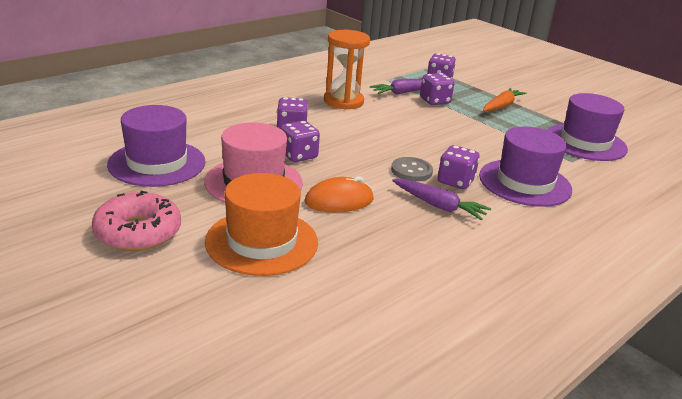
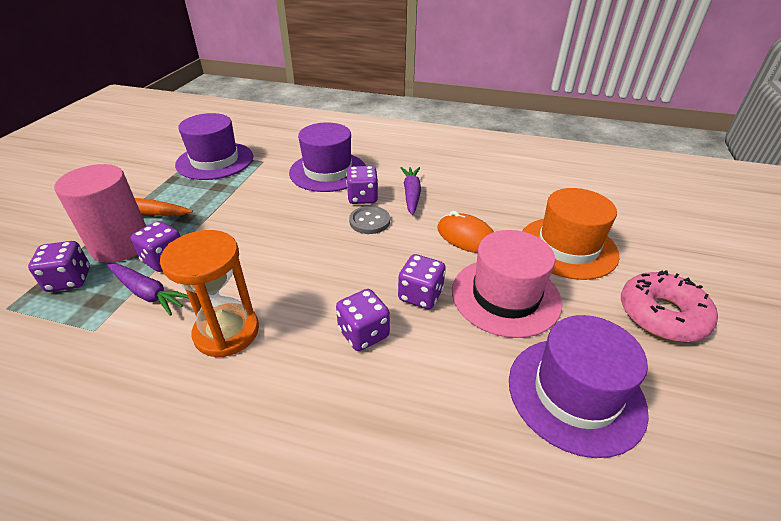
camera: 120 degrees left, 10 degrees up
(466, 94) = (121, 245): none -> pink cylinder

